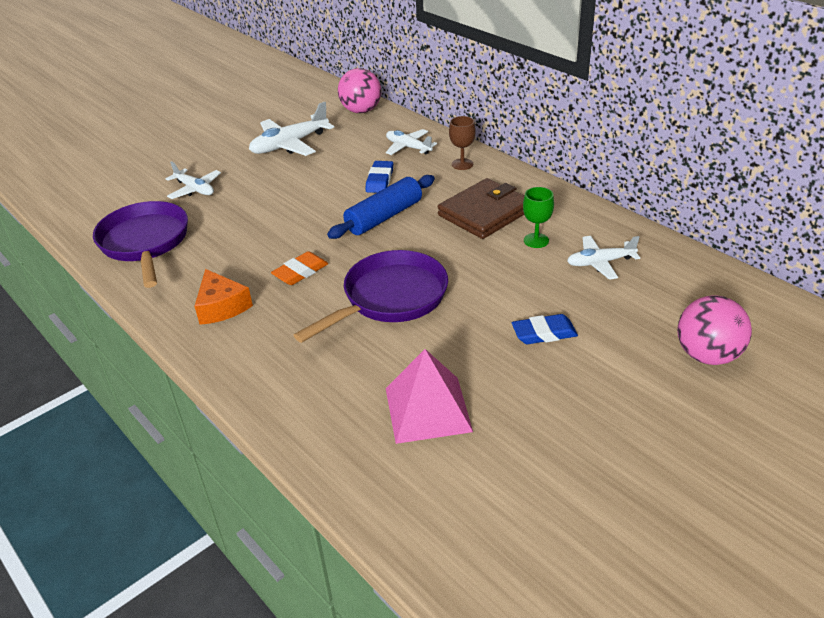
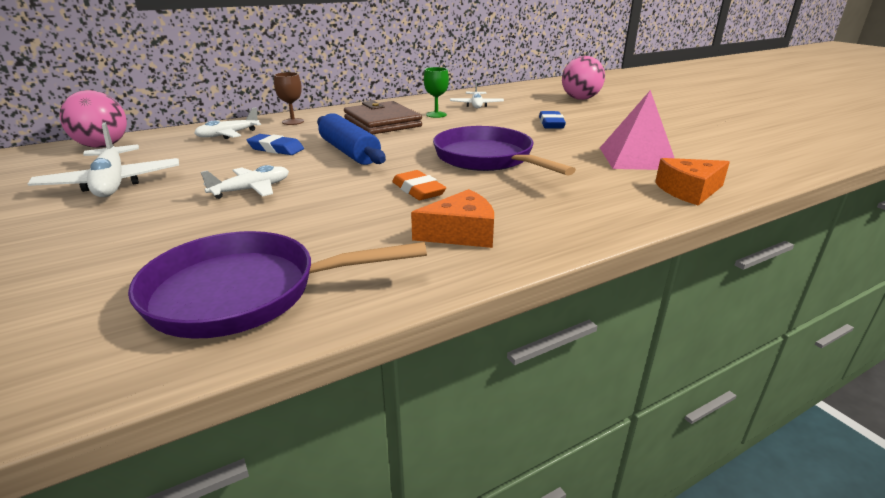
camera: 80 degrees left, 10 degrees down
(195, 189) = (128, 249): white plane -> white plane (251, 190)
(330, 445) = (689, 191): none -> orange cheese

